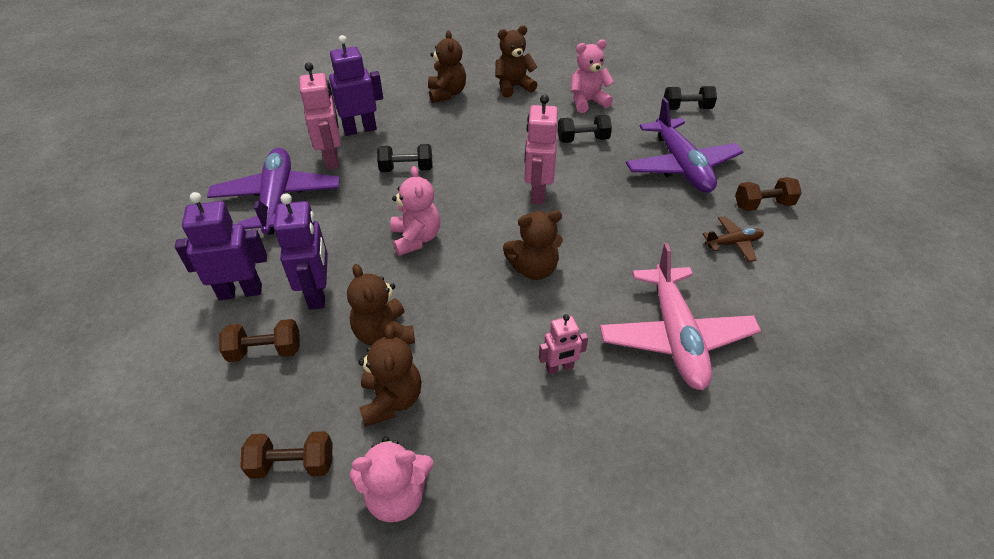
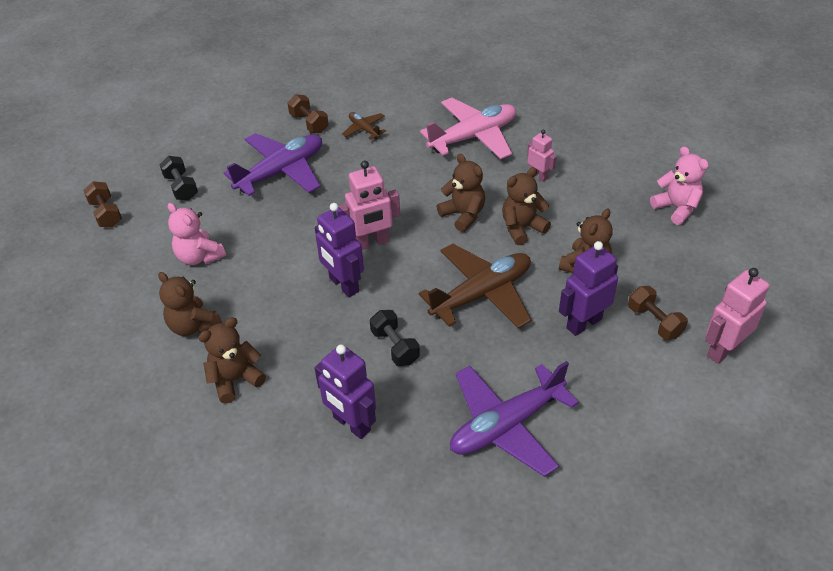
camera: 115 degrees left, 0 degrees up
(240, 292) = (624, 374): purple robot -> purple robot (343, 285)
(293, 464) = (705, 259): brown dumbbell -> brown dumbbell (106, 214)
(332, 159) = (417, 418): pink robot -> pink robot (723, 350)
(391, 400) = (627, 238): brown teddy bear -> brown teddy bear (522, 228)
(416, 238) = (481, 294): pink teddy bear -> brown plane
(582, 139) = (272, 240): black dumbbell -> none

